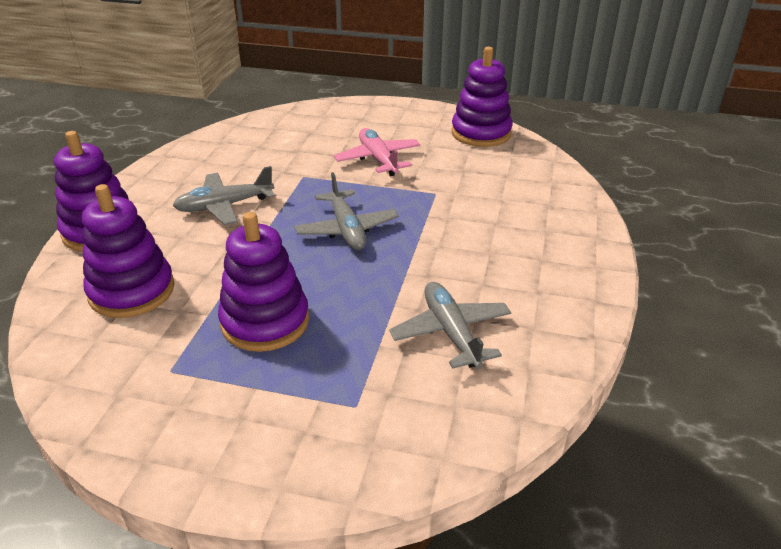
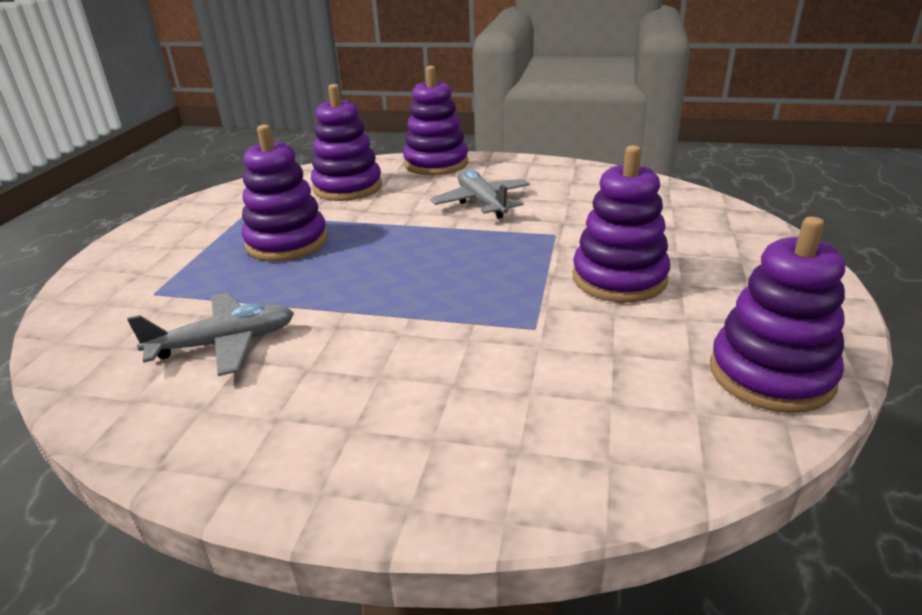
camera: 90 degrees right, 5 degrees down
(347, 229) = (438, 269): grey plane -> none
(378, 159) = (619, 278): pink plane -> purple stacking toy

